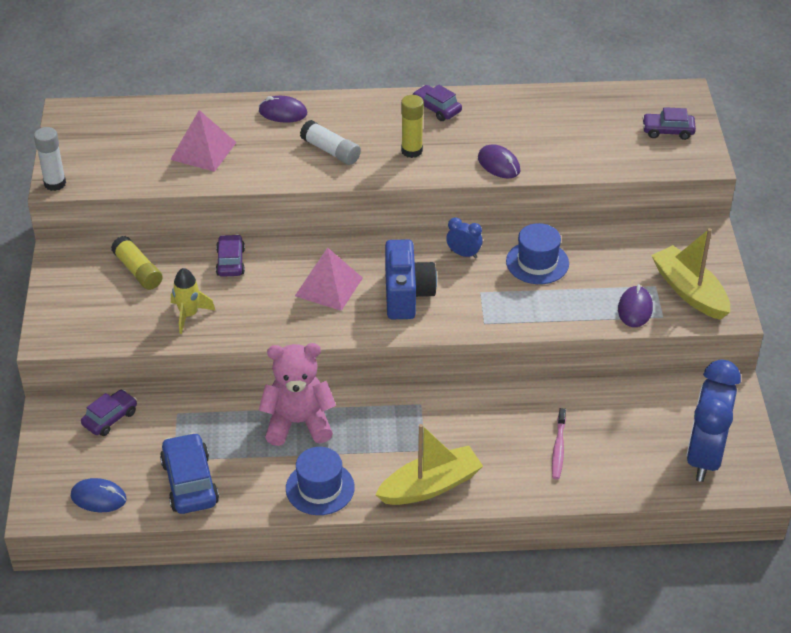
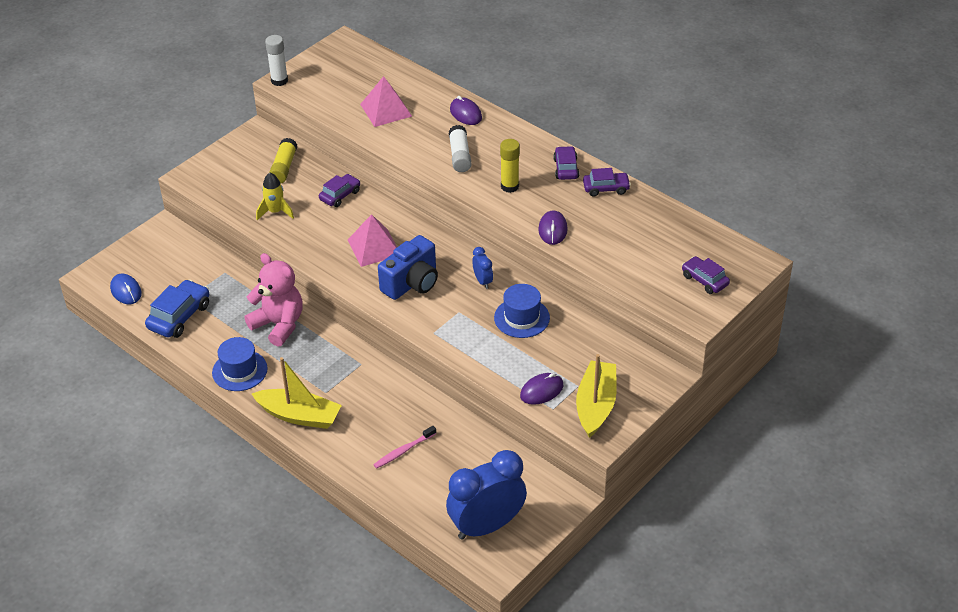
camera: 45 degrees right, 0 degrees up
(110, 418) = (188, 251): purple car -> purple car (606, 188)

